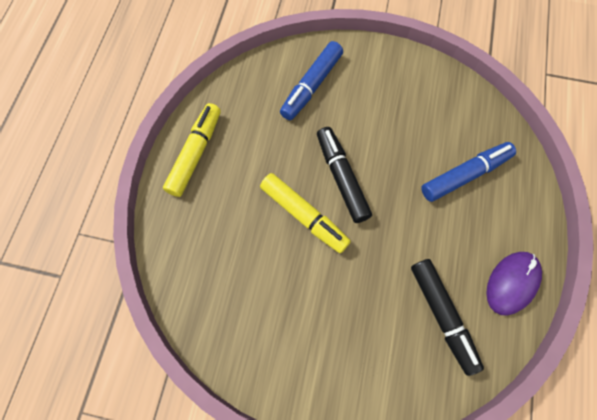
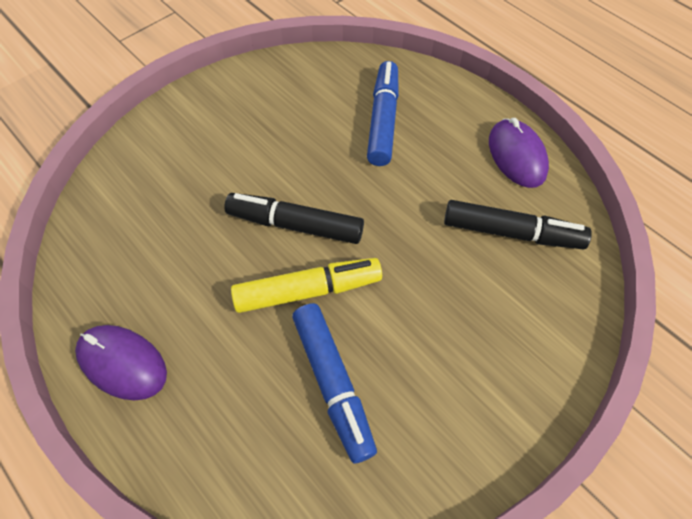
camera: 55 degrees left, 10 degrees down
(195, 153) = (122, 363): yellow marker -> purple mouse
(311, 86) = (162, 183): blue marker -> blue marker (333, 383)

